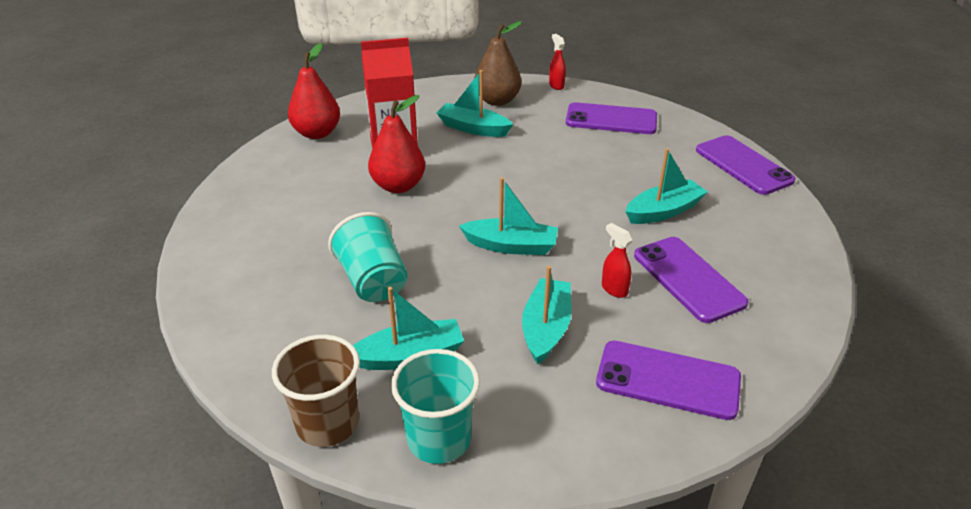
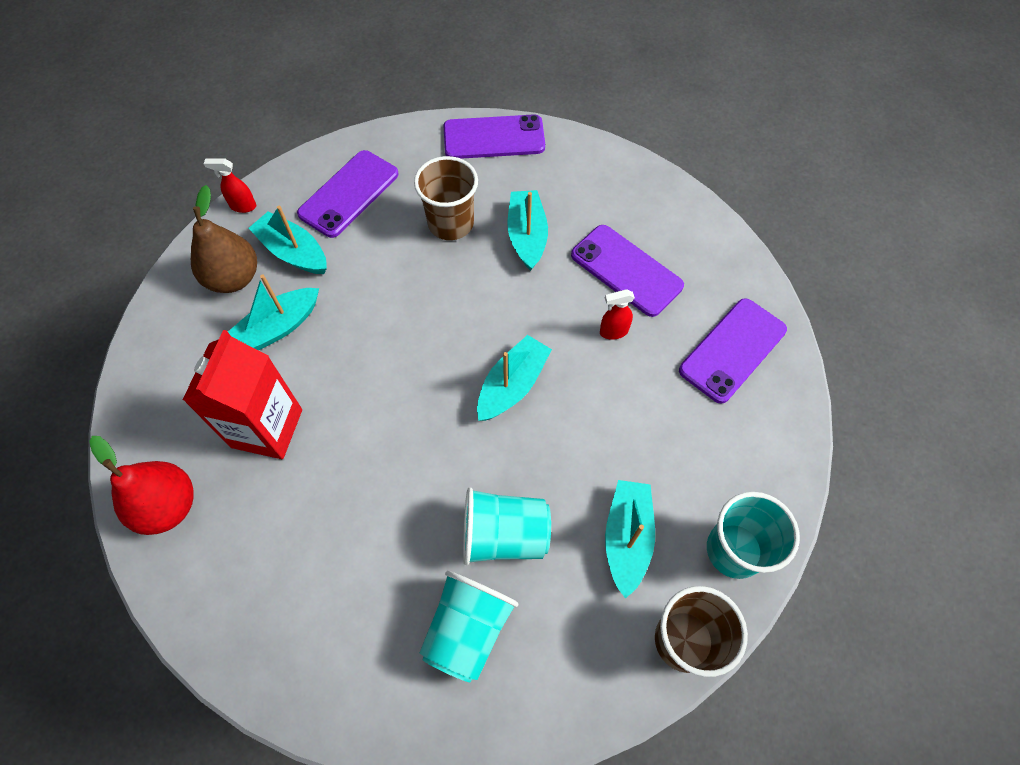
camera: 65 degrees left, 25 degrees up
(285, 285) = (468, 629): none -> turquoise cup
(398, 186) = (348, 451): red pear -> none
(546, 328) = (639, 409): turquoise boat -> turquoise boat (293, 252)
(634, 170) = (451, 223): none -> brown cup
(688, 279) = (626, 270): purple phone -> purple phone turned 45 degrees clockwise

